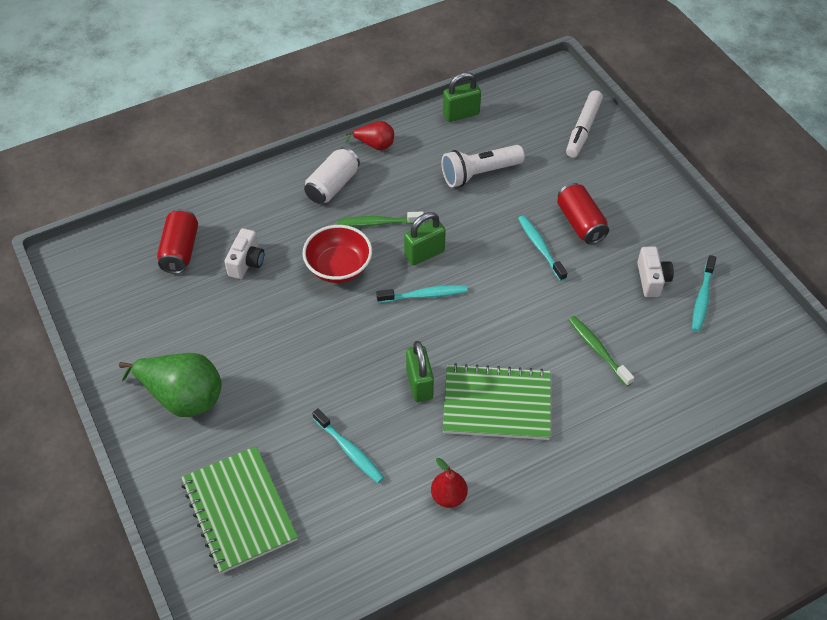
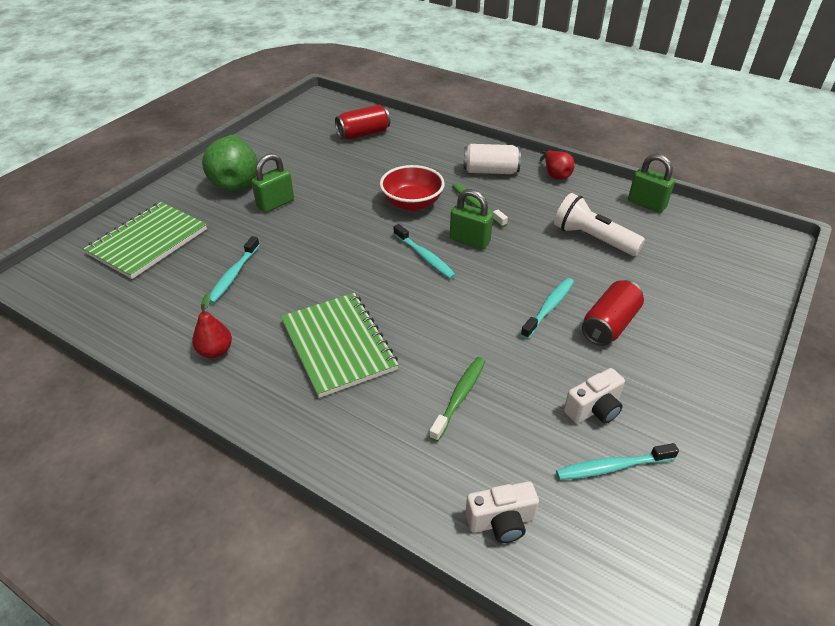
camera: 60 degrees right, 10 degrees down
(246, 262) = (378, 162): white camera -> white camera (501, 521)
(419, 384) = (327, 289): green padlock -> green padlock (275, 204)
(583, 129) = (731, 283): white marker -> none

